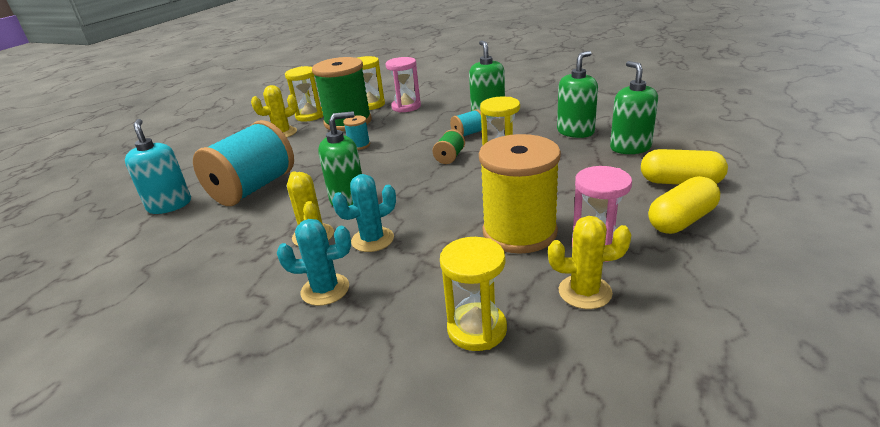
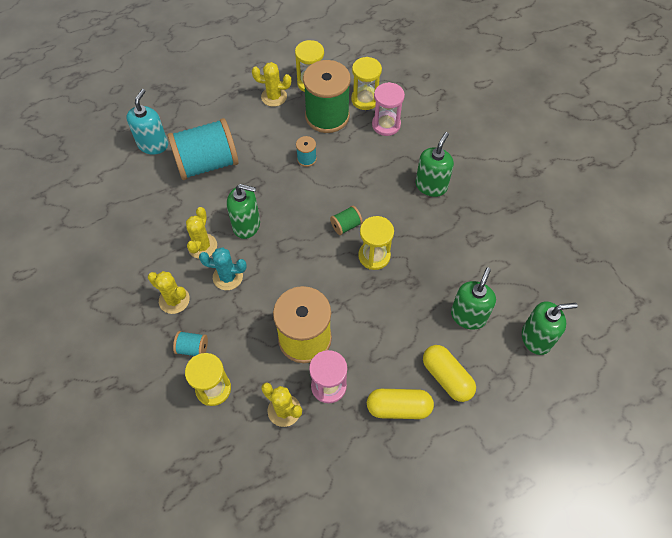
camera: 35 degrees right, 30 degrees up
(325, 289) = (174, 300): turquoise cactus -> yellow cactus
(468, 134) = (387, 204): turquoise spool -> turquoise spool (192, 348)
(575, 132) = (459, 265): green soap dispenser -> green soap dispenser (536, 338)

